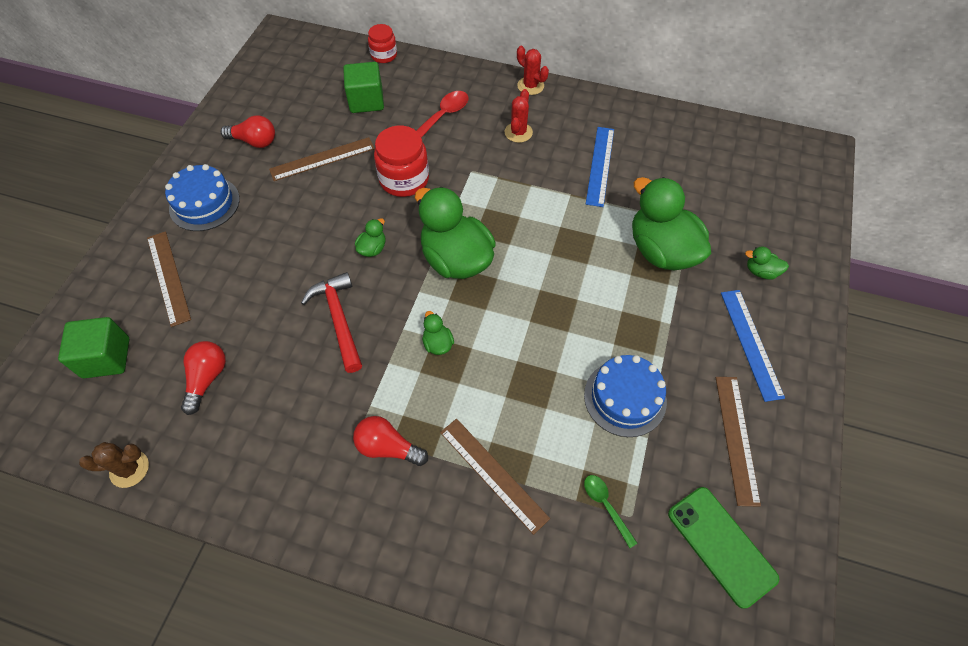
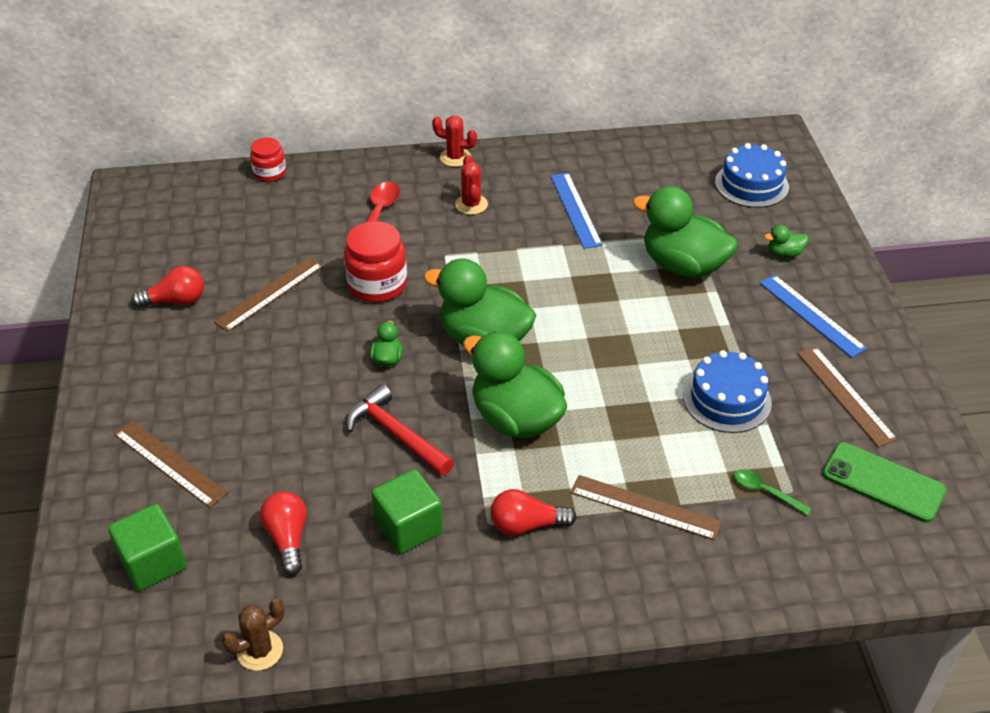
camera: 25 degrees left, 15 degrees down
(204, 203) = (159, 379): blue cake -> blue cake (751, 184)
(366, 101) = (281, 223): green cube -> green cube (408, 527)
(438, 343) = (516, 419): green duck -> green duck, size x2.38

